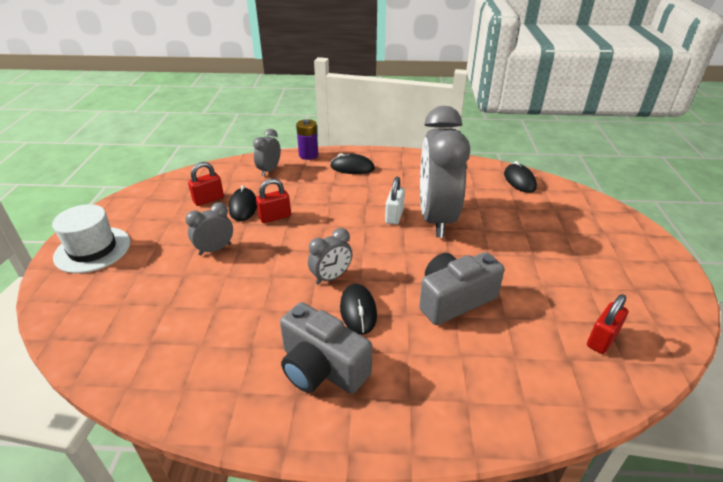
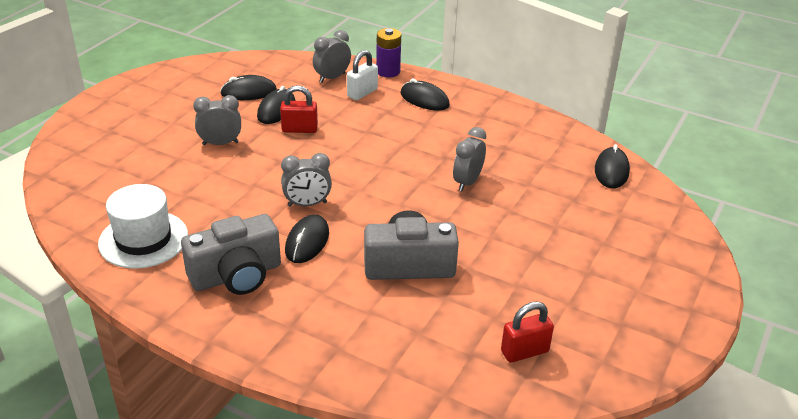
camera: 25 degrees right, 0 degrees up
(93, 249) = (116, 110): white hat -> white hat (143, 239)
(208, 199) = (248, 92): red padlock -> black mouse
(321, 368) = (236, 275): grey camera -> grey camera turned 90 degrees counterclockwise
(394, 216) = (423, 165): white padlock -> white padlock (362, 93)
(436, 218) = (467, 182): grey clock -> grey clock, size x0.44

